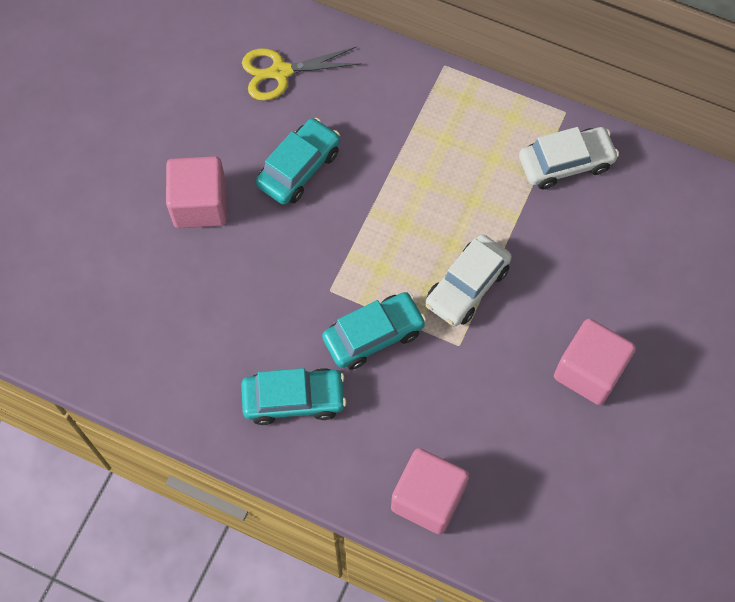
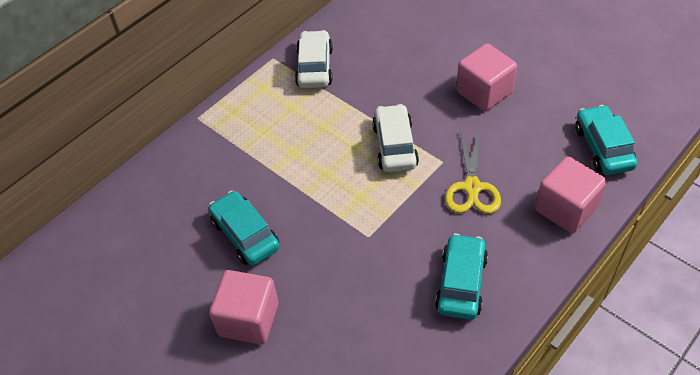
camera: 70 degrees left, 15 degrees down
(281, 72) = (145, 229): yellow scissors -> yellow scissors (472, 187)
(373, 335) = (418, 214): turquoise car -> turquoise car (603, 148)
(467, 286) = (395, 146): white car -> white car turned 150 degrees counterclockwise

